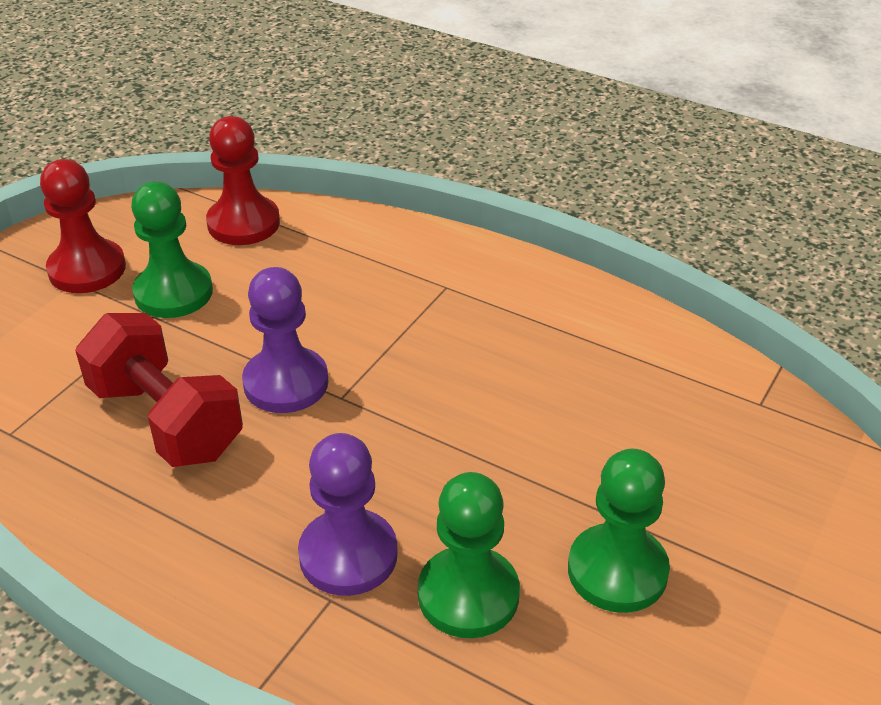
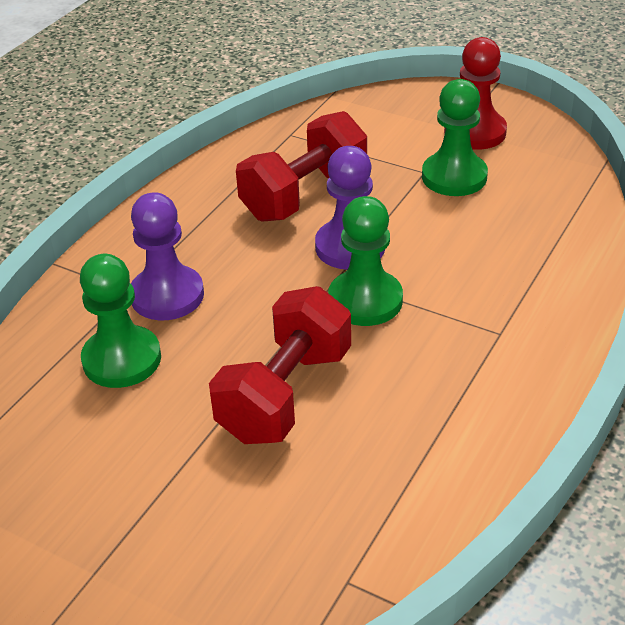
camera: 90 degrees right, 0 degrees up
(243, 223) = (563, 200): red pawn -> none
(530, 441) = (285, 394): none -> red dumbbell
(617, 571) = (133, 448): green pawn -> green pawn (365, 300)

